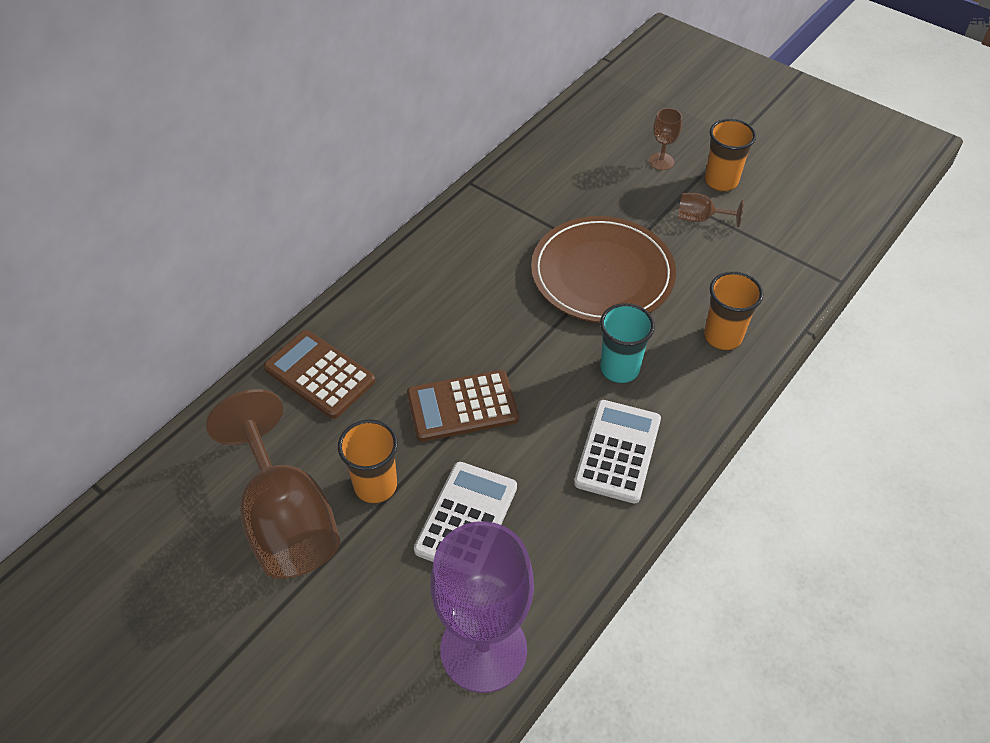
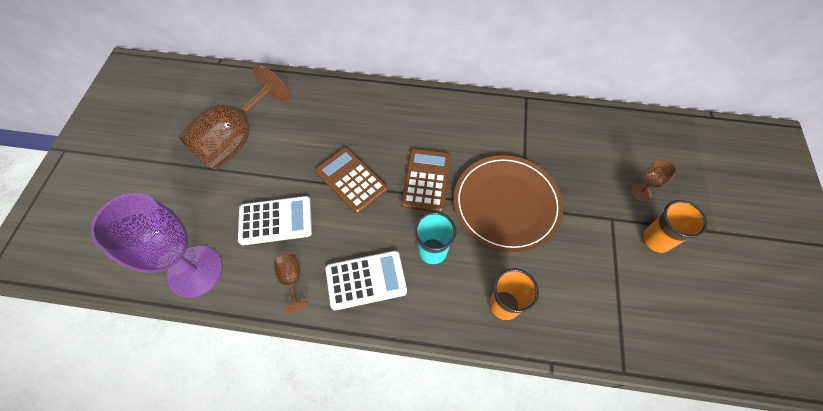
camera: 60 degrees right, 10 degrees up
(319, 374) = (334, 105): brown calculator -> brown calculator (426, 180)
(375, 486) = (275, 167): orange cup -> none
(700, 218) = (606, 242): brown goblet -> brown goblet (292, 280)

